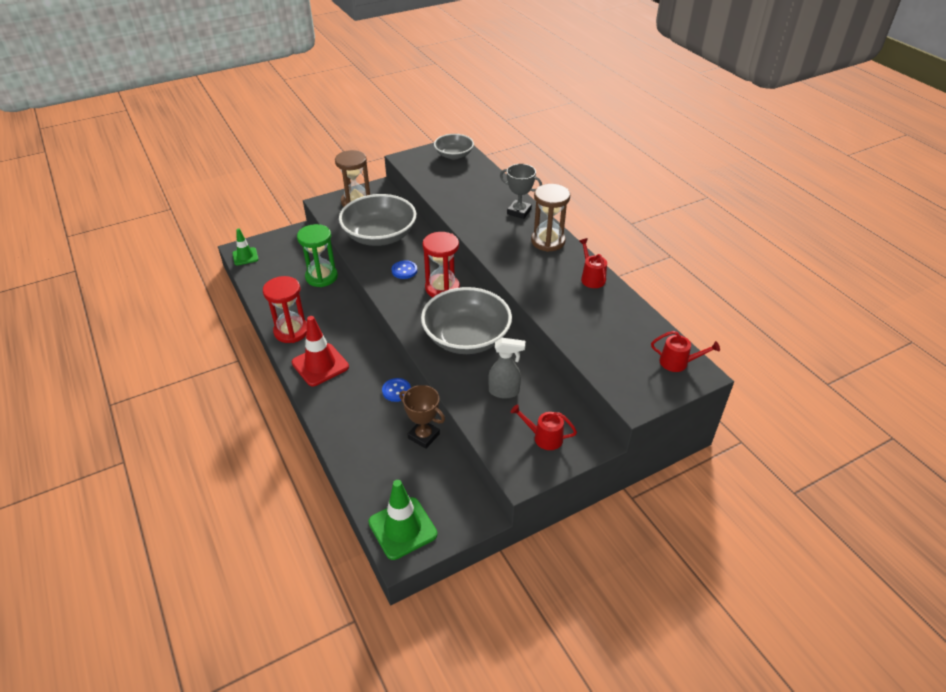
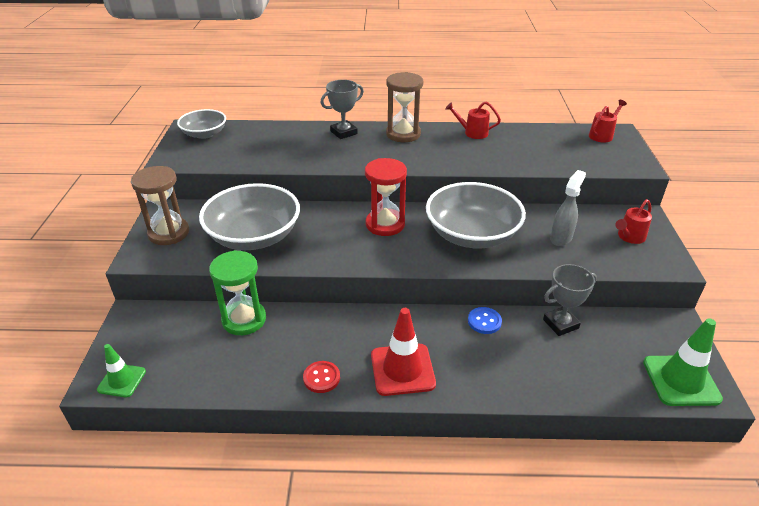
camera: 60 degrees left, 5 degrees down
(291, 331) = (321, 378): red hourglass -> red button
(404, 270) = (333, 238): blue button -> none
(423, 436) = (560, 324): brown trophy -> grey trophy

